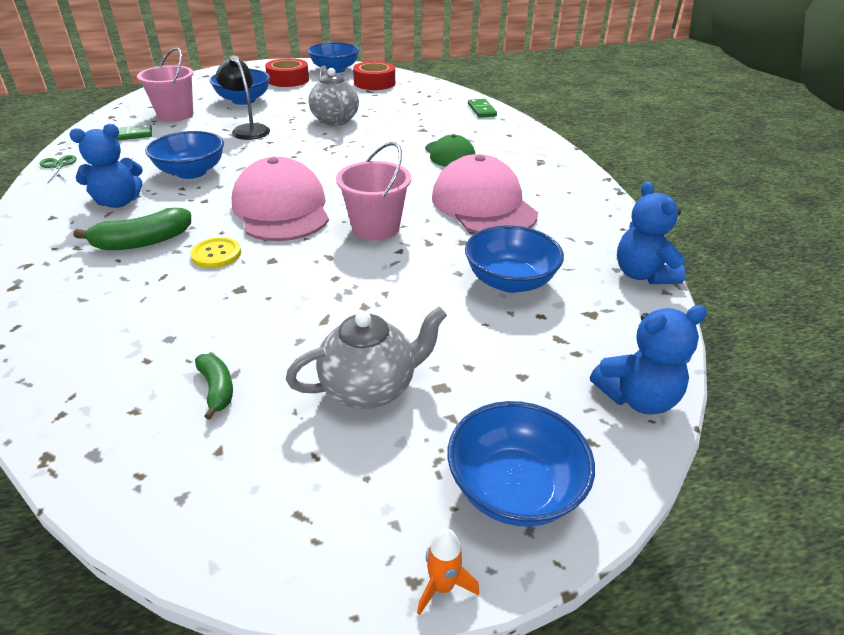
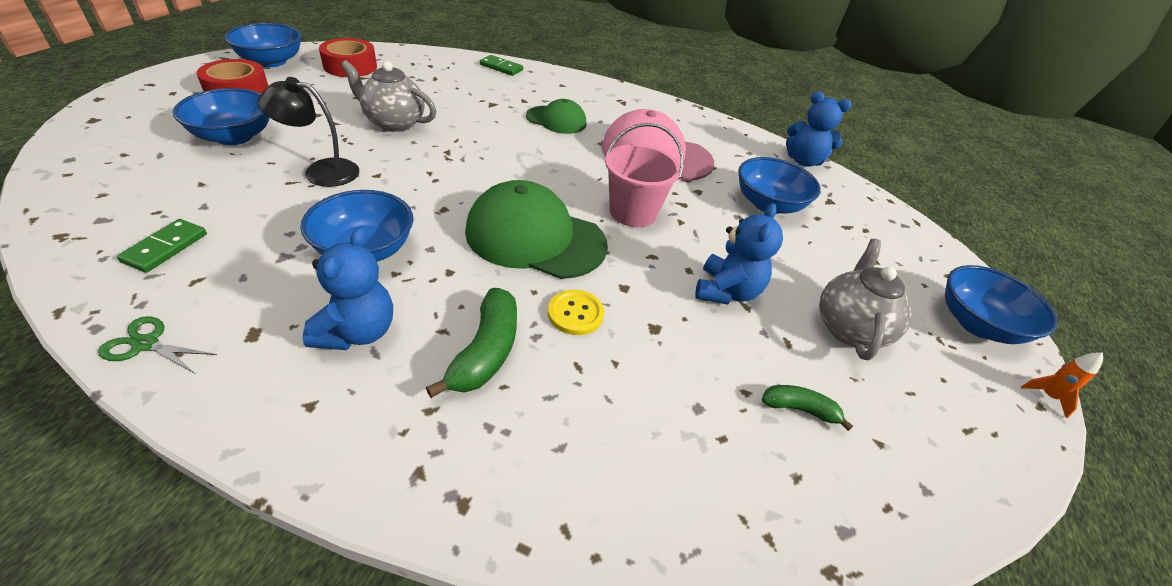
camera: 55 degrees left, 5 degrees up
(175, 114) = (173, 191): pink bucket -> none
(281, 209) = (535, 237): pink cap -> green cap
(637, 398) = (920, 237): blue teddy bear -> blue teddy bear (726, 291)

